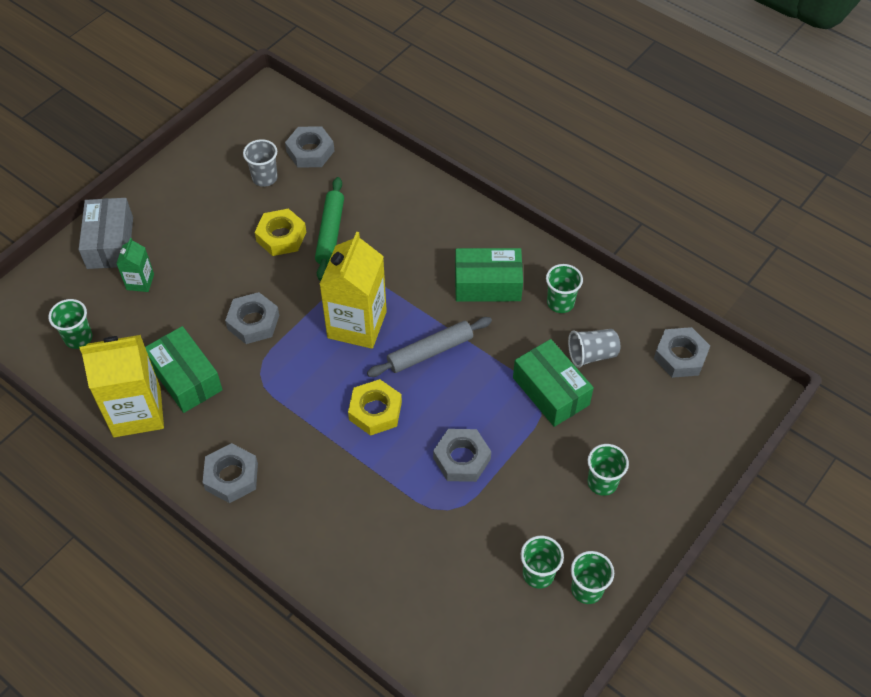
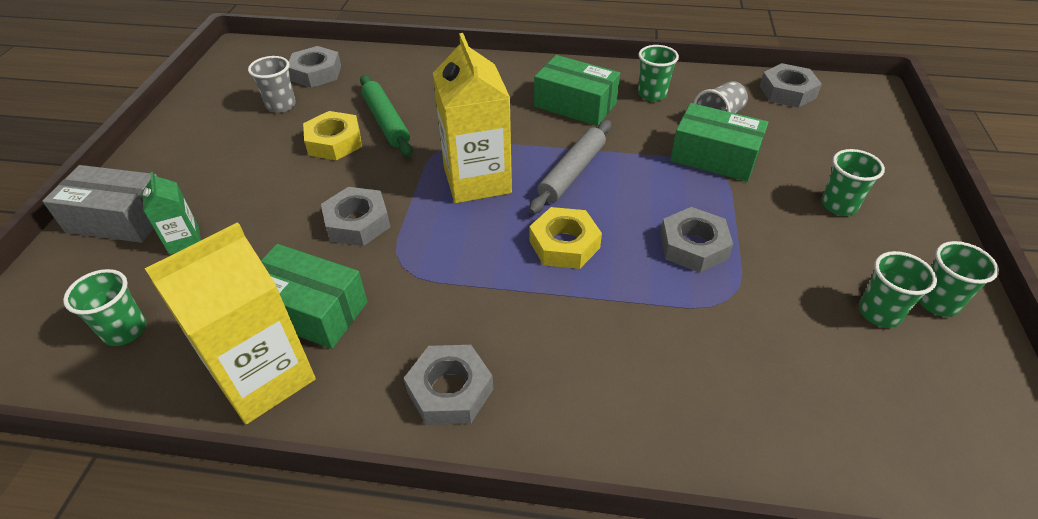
camera: 30 degrees left, 10 degrees down
(110, 243) = (120, 219): grey box -> grey box turned 45 degrees counterclockwise
(487, 284) = (575, 104): green box -> green box turned 60 degrees clockwise

